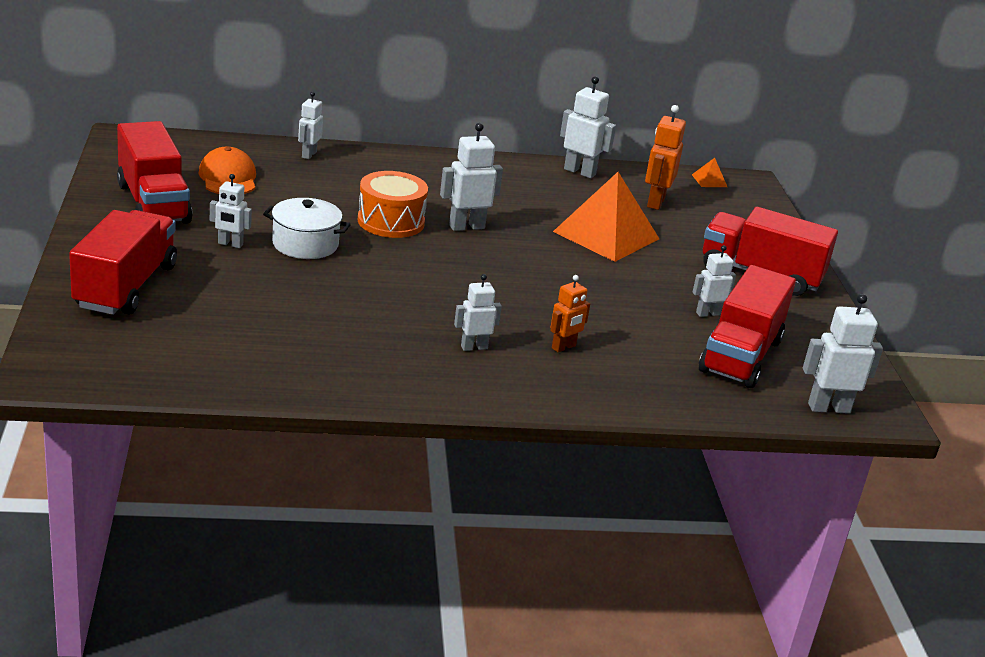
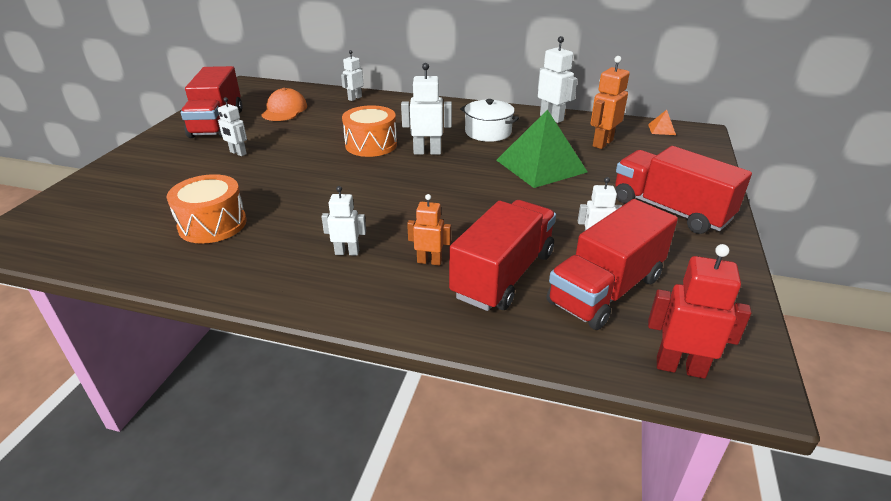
camera: 25 degrees right, 5 degrees up
(126, 286) = (132, 177): red truck -> red truck (503, 275)
(296, 333) = (212, 224): none -> orange drum
(305, 244) = (291, 156): white pot -> white pot (488, 132)
(564, 347) = (429, 261): orange robot -> orange robot turned 150 degrees counterclockwise
(606, 235) = (541, 166): orange pyramid -> green pyramid
(828, 408) = (680, 367): white robot -> red robot

